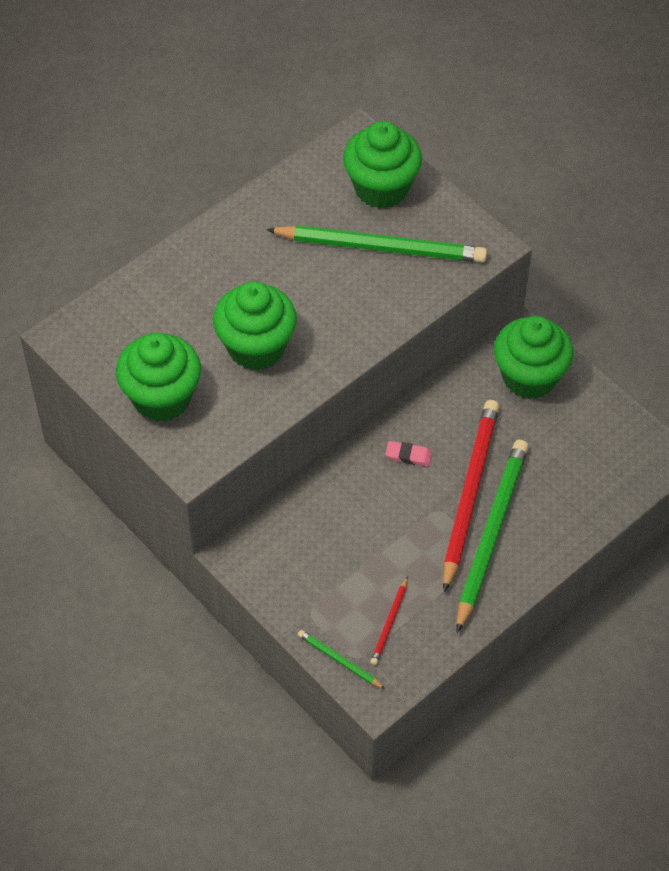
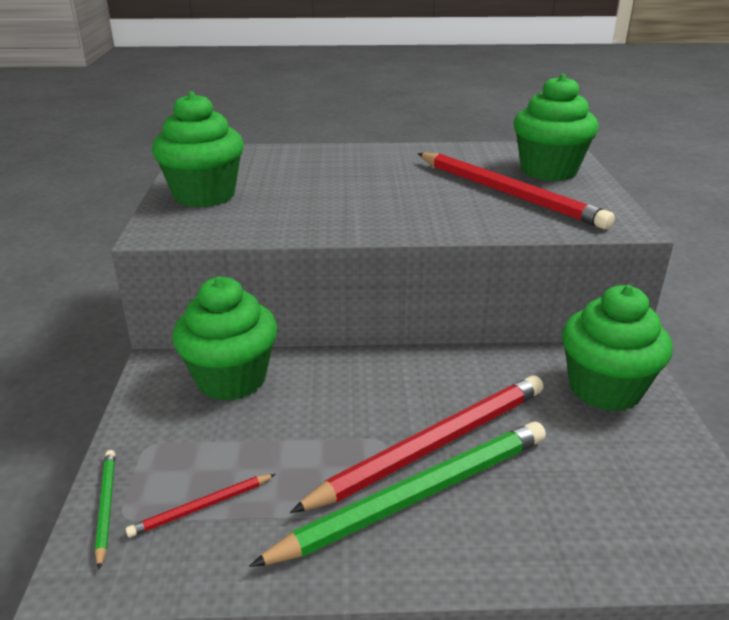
camera: 40 degrees right, 25 degrees down
(256, 347) = (319, 200): green cupcake -> green cupcake (231, 379)
(381, 247) = (507, 193): green pencil -> red pencil
(408, 455) = (404, 382): pink eraser -> none

